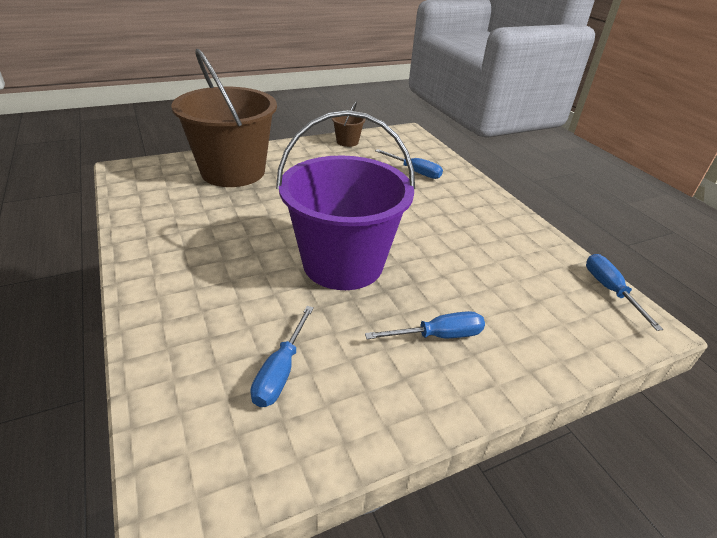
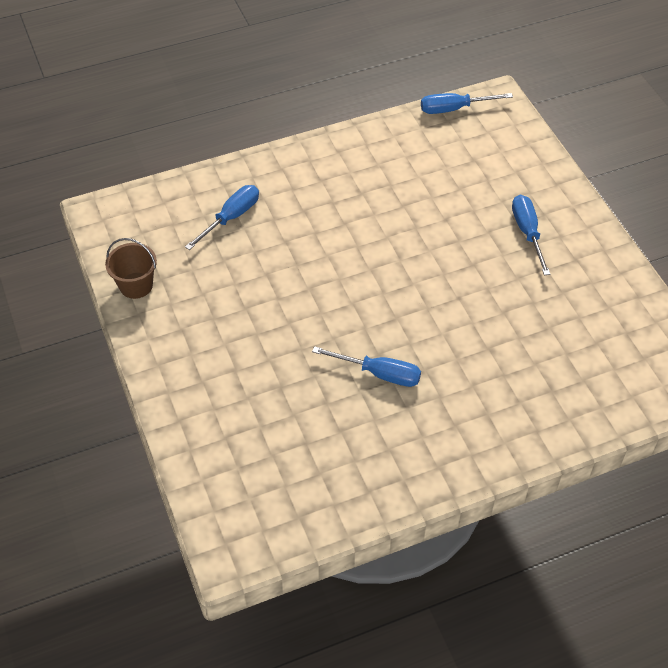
camera: 85 degrees left, 15 degrees up
(233, 172) = (236, 415): brown bucket -> none
(281, 371) = (582, 336): blue screwdriver -> blue screwdriver (379, 373)
(343, 264) = (436, 294): purple bucket -> none

